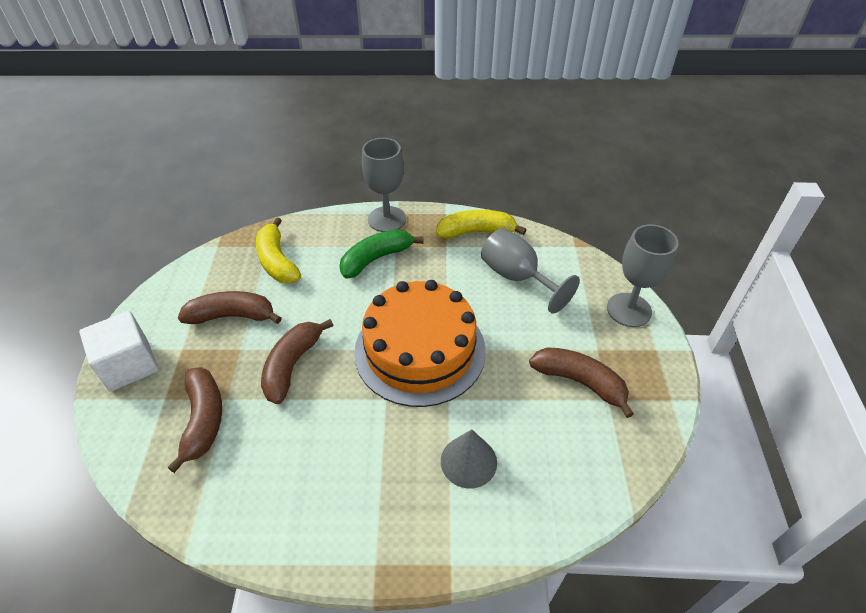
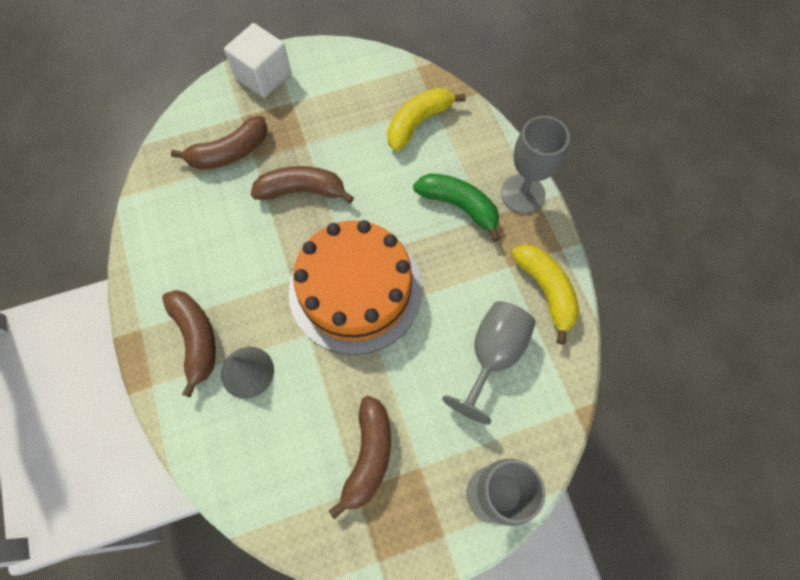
camera: 70 degrees right, 20 degrees up
(232, 316) = (338, 120): brown banana -> brown banana (196, 339)

